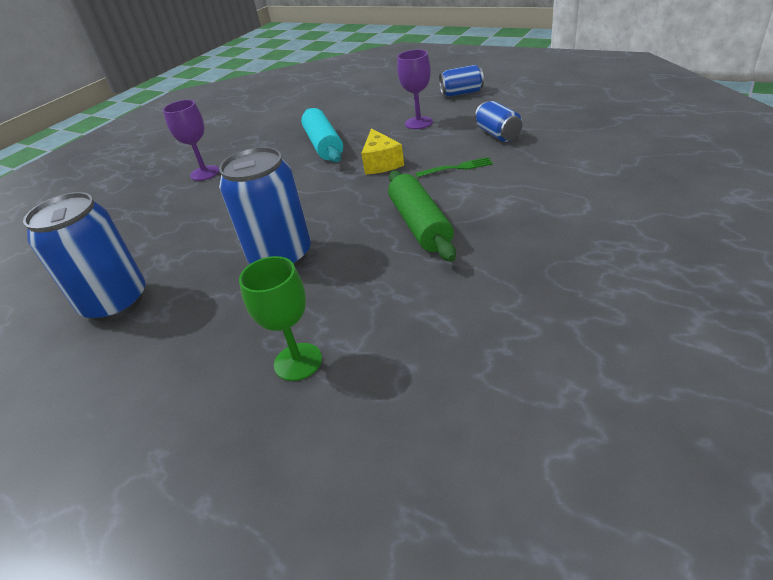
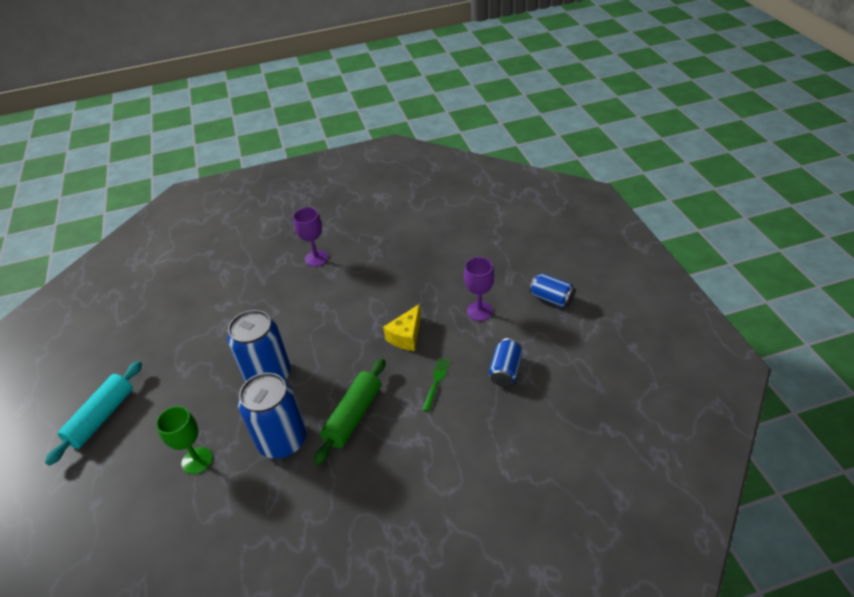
camera: 40 degrees right, 5 degrees up
(116, 302) = (179, 342): blue can -> blue can (282, 440)
(324, 145) = (401, 285): turquoise rolling pin -> turquoise rolling pin (101, 417)
(456, 168) = (436, 382): green fork -> green fork turned 105 degrees counterclockwise

